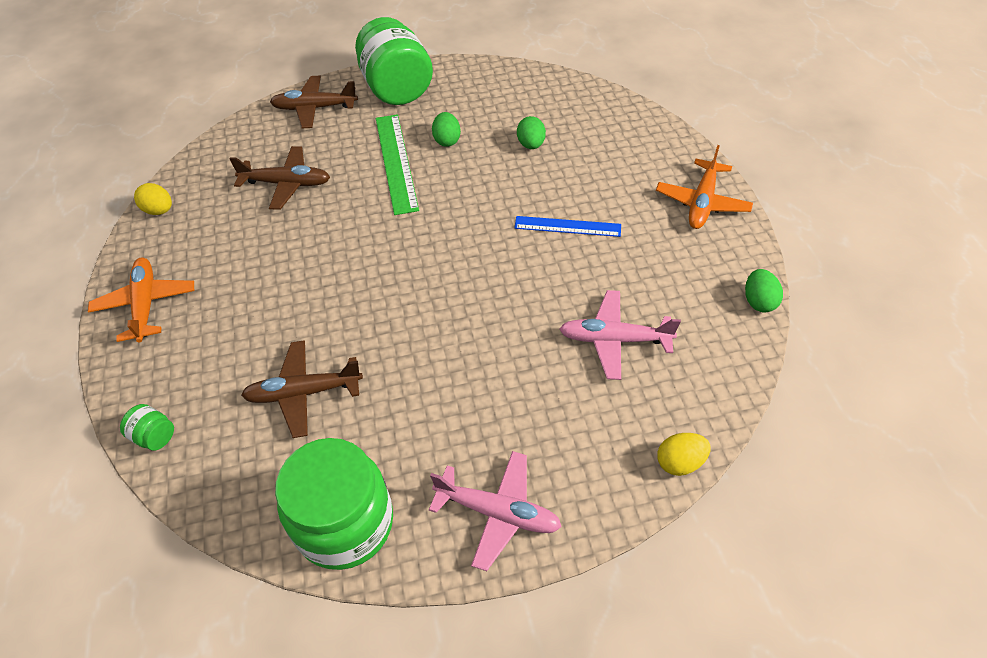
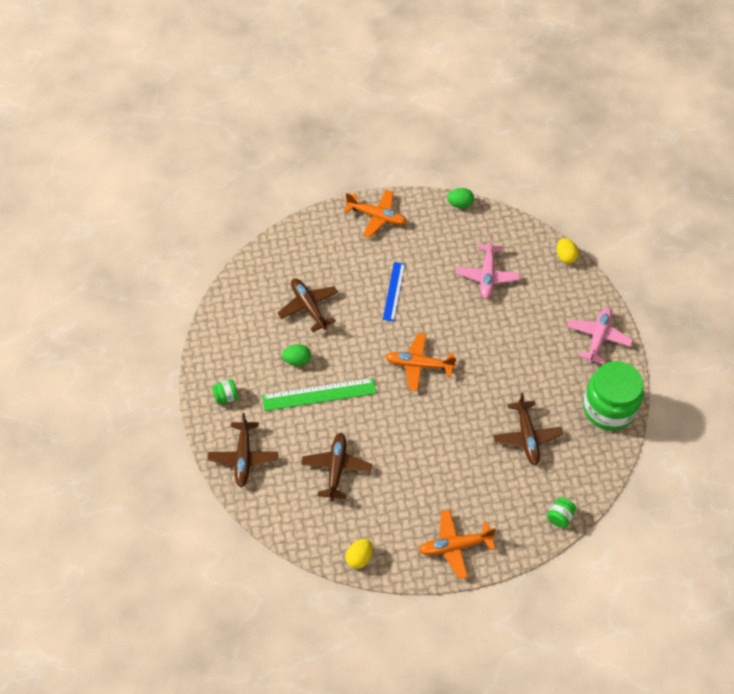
camera: 90 degrees left, 5 degrees up
(397, 89) = (226, 397): green jar -> green jar, size x0.40
(439, 258) = (418, 365): none -> orange plane
(531, 145) = (308, 307): green egg -> brown plane

